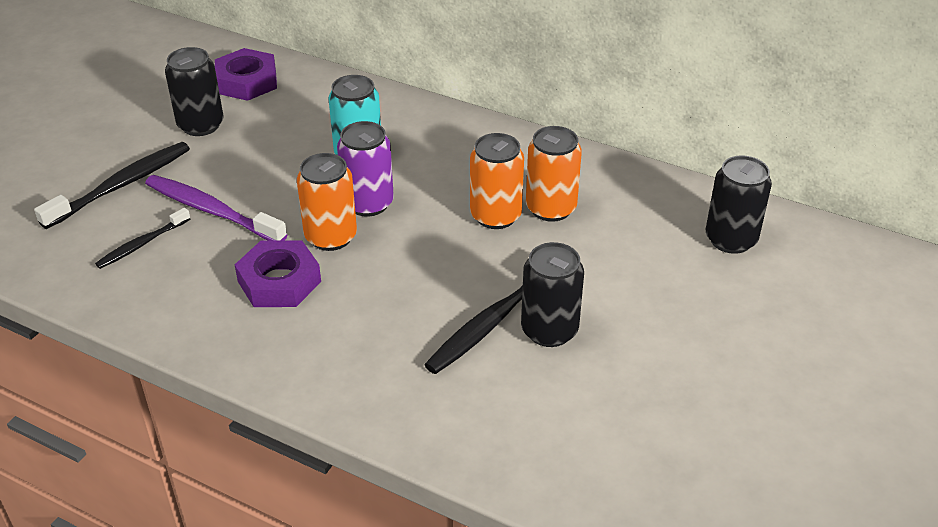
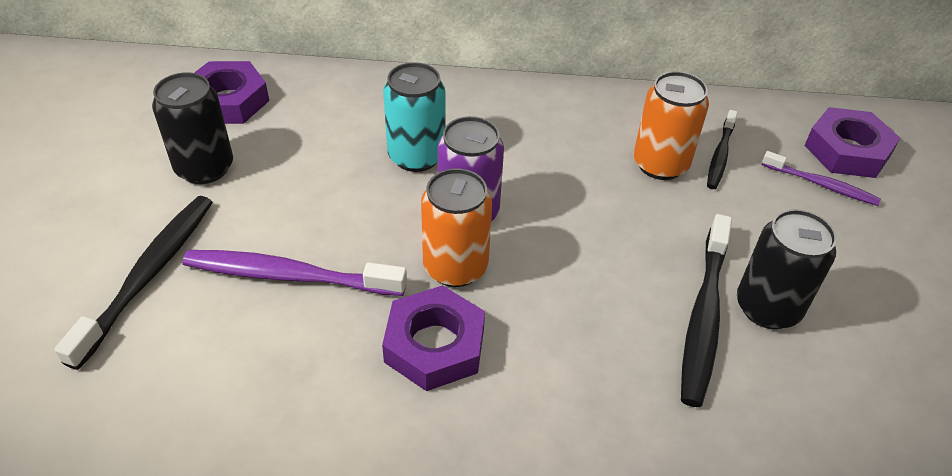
camera: 25 degrees left, 5 degrees up
(142, 244) = (226, 350): black toothbrush -> black toothbrush (720, 155)
(495, 216) = (613, 188): orange can -> none
(680, 259) = (821, 185): none -> purple toothbrush
(730, 239) = (847, 150): black can -> purple nut

